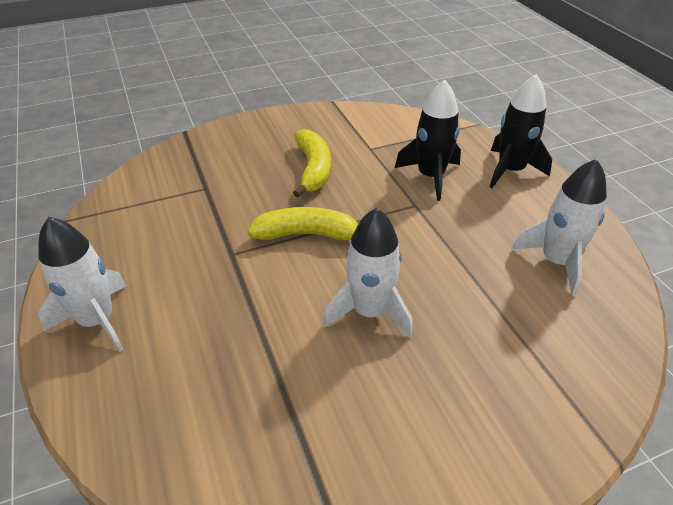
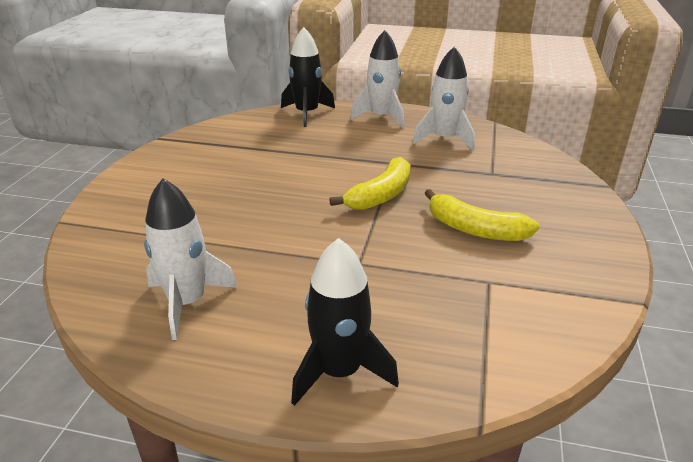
camera: 125 degrees right, 10 degrees down
(369, 311) = (274, 190): white rocket -> white rocket (444, 139)
(430, 176) = (393, 297): black rocket -> black rocket (307, 113)

